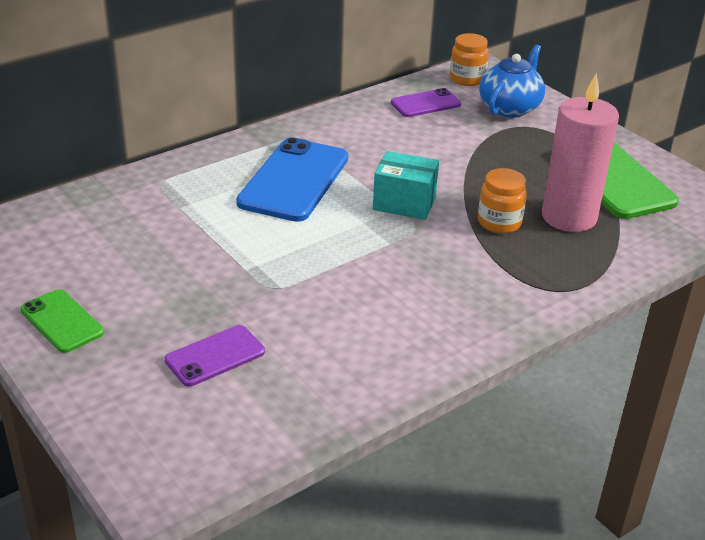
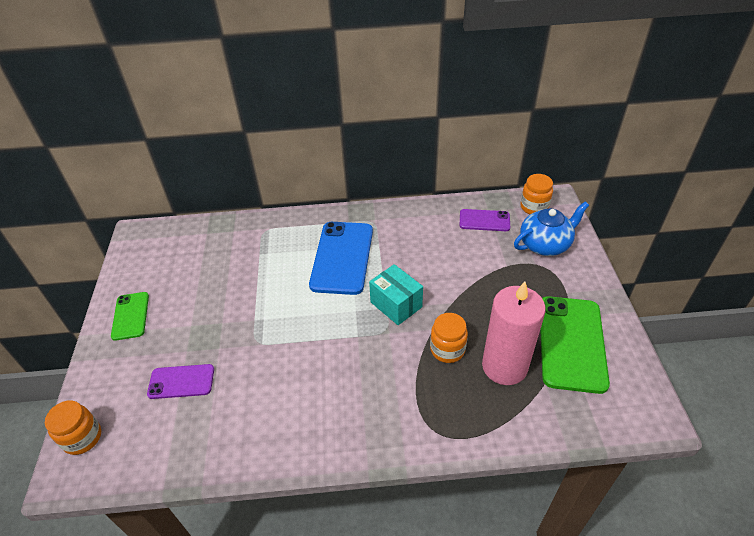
camera: 35 degrees right, 10 degrees up
(139, 456) = (82, 438): none -> orange jar
(294, 180) = (342, 257): blue phone -> blue phone turned 45 degrees counterclockwise

